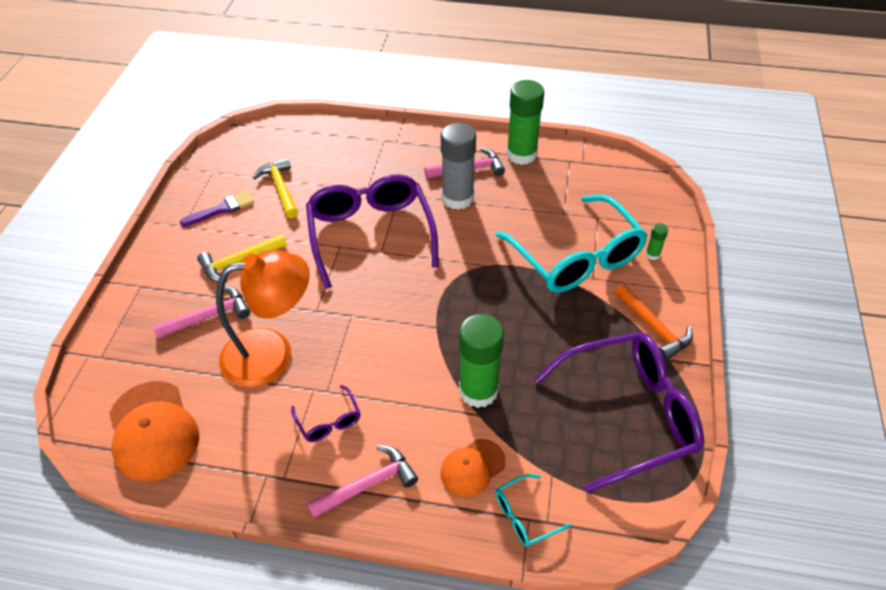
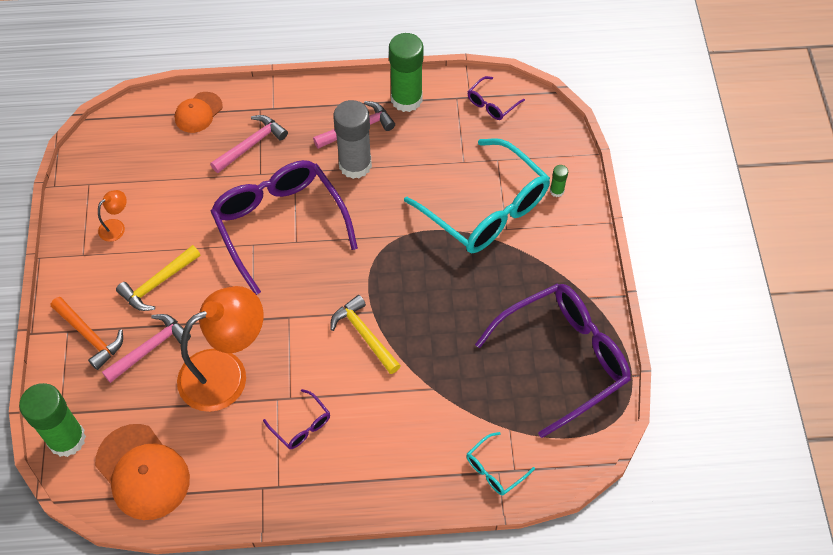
camera: 15 degrees left, 10 degrees up
(222, 209) = (116, 227): purple brush -> orange lamp
(280, 188) = (169, 189): yellow hammer -> yellow hammer (364, 334)
(368, 484) = (355, 474): pink hammer -> pink hammer (251, 144)
(472, 467) = (440, 438): orange cap -> orange cap (198, 112)
(478, 391) = (427, 366): green glue stick -> green glue stick (67, 439)
(602, 171) = (491, 104): none -> purple glasses
(654, 328) = (571, 269): orange hammer -> orange hammer (90, 336)

